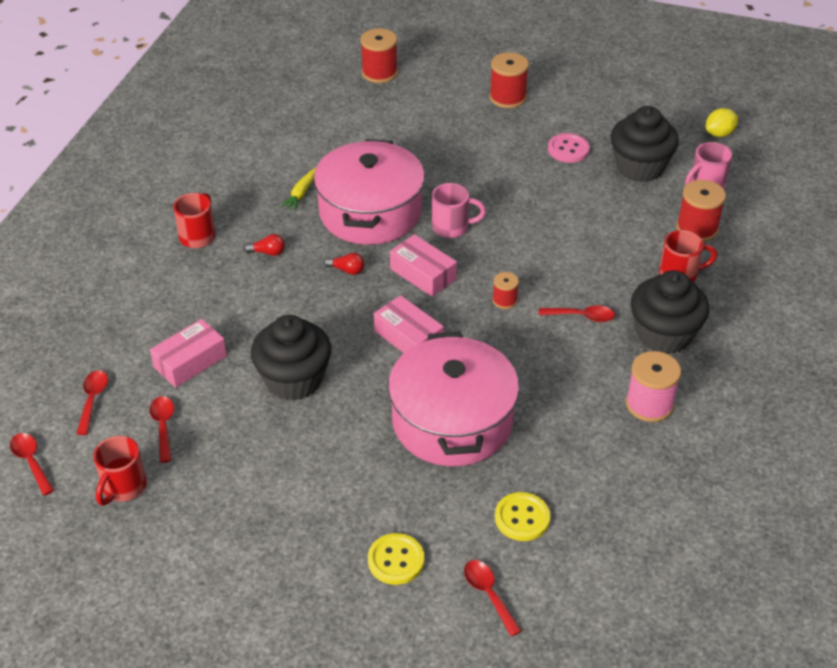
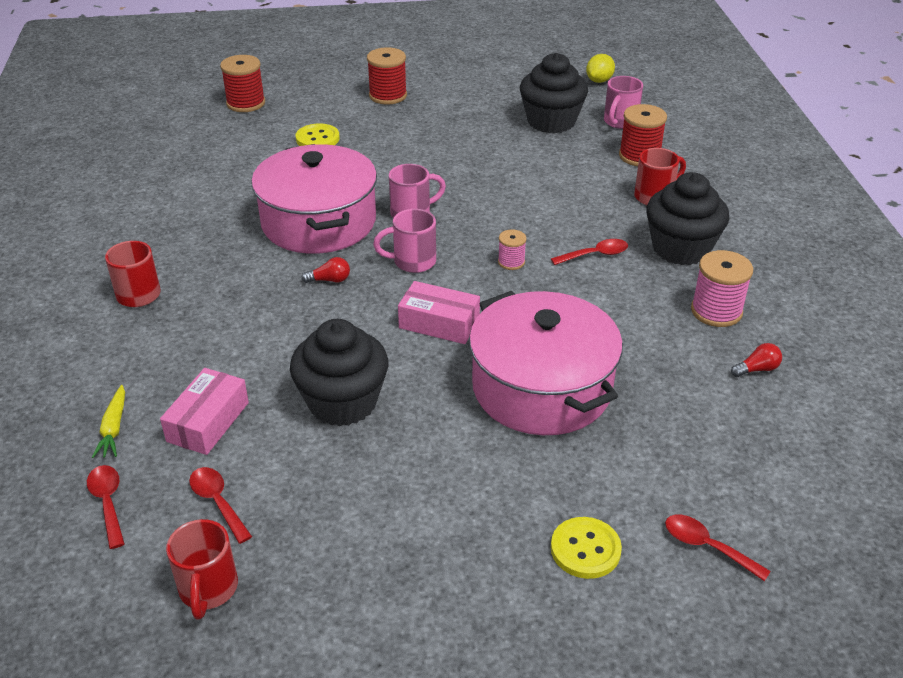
camera: 25 degrees left, 5 degrees down
(31, 461) = (64, 604): red spoon -> none
(267, 252) = (230, 287): red light bulb -> red light bulb (757, 369)
(301, 194) = (232, 224): yellow carrot -> yellow carrot (114, 428)
(423, 274) = (412, 262): pink box -> pink mug
(504, 300) = (511, 262): red spool -> pink spool
(522, 518) = (681, 457): yellow button -> yellow button (317, 139)
(568, 149) = (476, 123): pink button -> none

